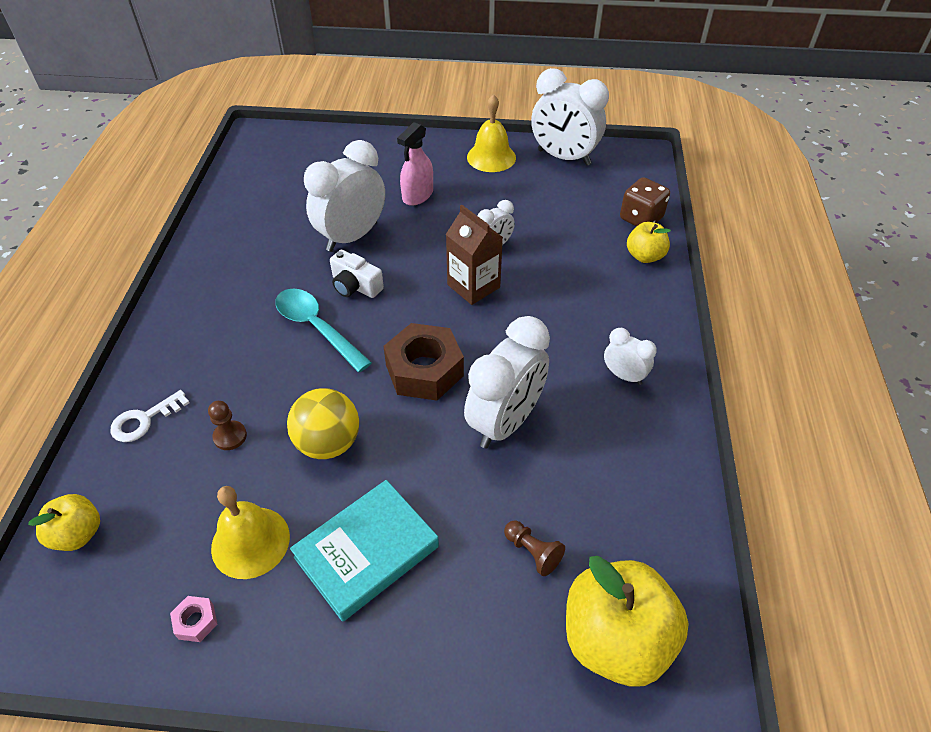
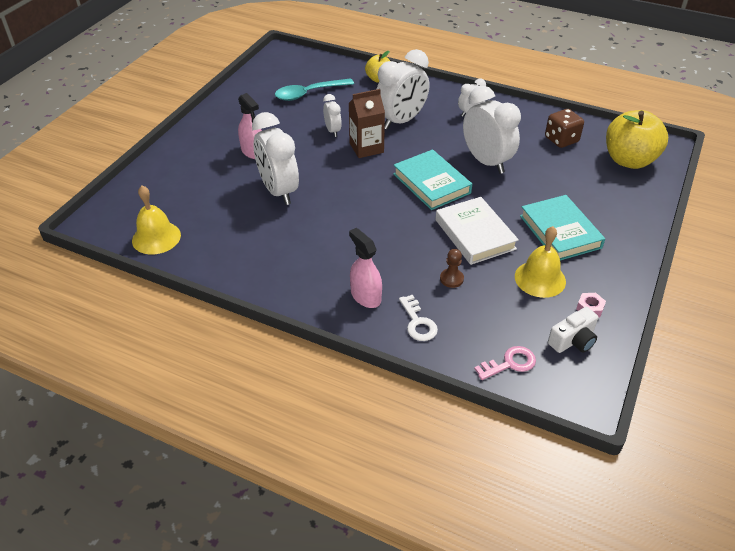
camera: 70 degrees left, 5 degrees down
(78, 534) = (510, 363): yellow apple -> pink key
(184, 360) = (365, 296): none -> pink spray bottle
(316, 328) = (367, 224): turquoise spoon -> turquoise spoon (308, 93)
(328, 443) = (475, 234): yellow ball -> white book
(355, 286) = (335, 199): white camera -> white camera (573, 340)
(424, 370) = (431, 183): brown nut -> turquoise book
(491, 157) = (233, 109): yellow bell -> yellow bell (156, 237)
(532, 552) = (576, 173): brown pawn -> none
(563, 157) = (259, 81): white clock -> white clock (401, 121)
(641, 218) = (344, 70): brown dice -> brown dice (561, 140)

